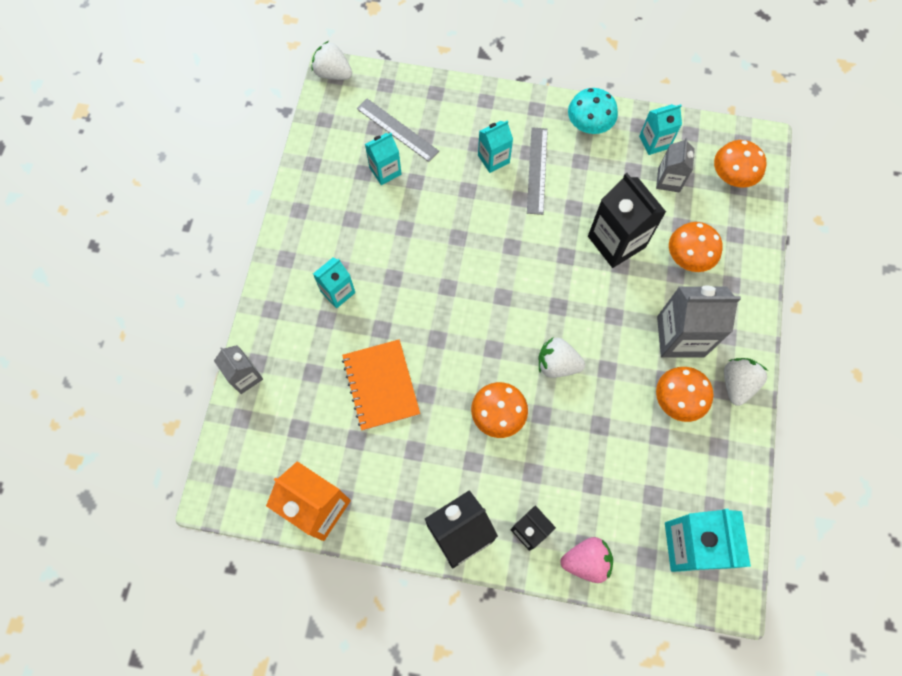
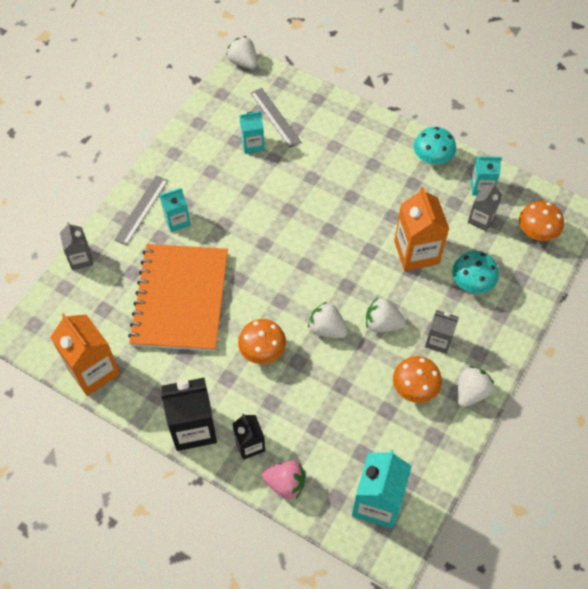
camera: 20 degrees right, 10 degrees down
(381, 385) = (180, 298): orange notebook -> orange notebook, size x1.68
(493, 159) = (342, 161): turquoise carton -> none
(537, 170) = (374, 179): grey ruler -> grey ruler (141, 210)
(614, 337) = (382, 324): none -> white strawberry
(616, 241) = (416, 252): black carton -> orange carton
(680, 336) = (438, 341): grey carton -> grey carton, size x0.58
(688, 257) = (472, 283): orange mushroom -> turquoise mushroom

